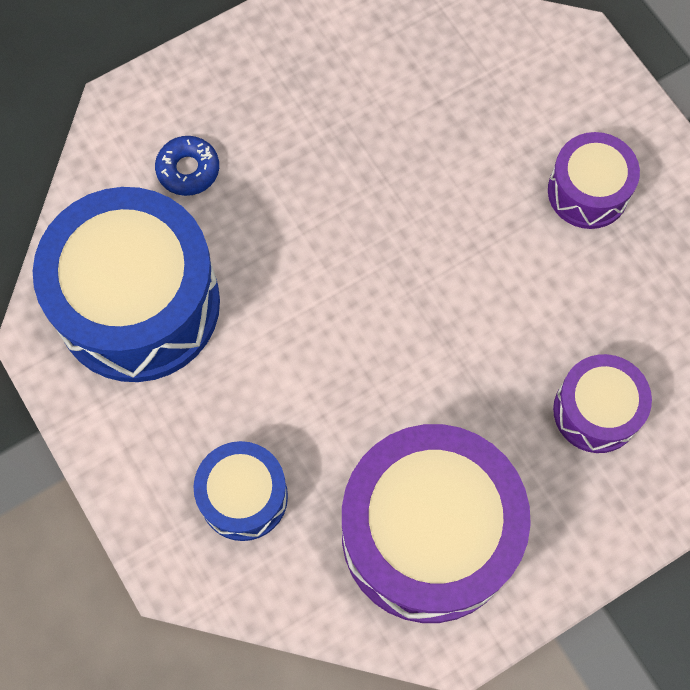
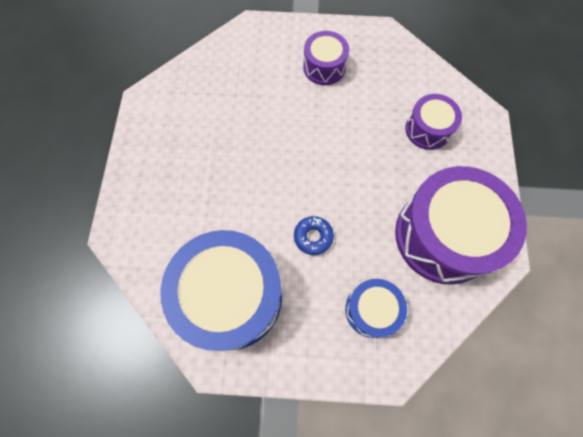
camera: 55 degrees left, 0 degrees up
(188, 170) = (178, 224): blue donut -> blue donut (313, 237)

